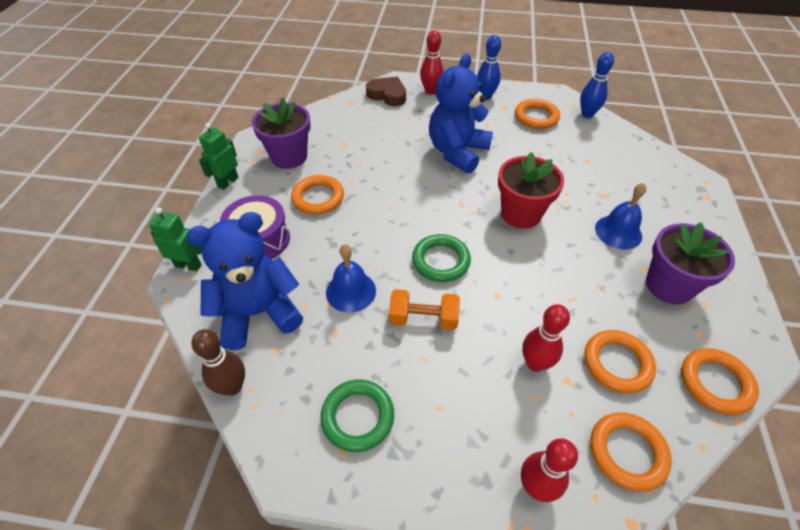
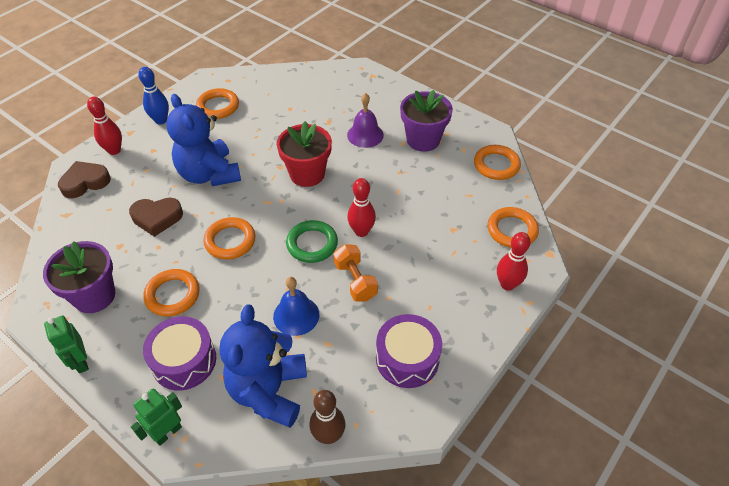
camera: 60 degrees left, 0 degrees up
(357, 417) = (407, 358): green ring -> purple drum
(386, 148) = (157, 218): none -> brown heart
(423, 319) = (355, 281): orange dumbbell -> orange dumbbell turned 60 degrees counterclockwise
(535, 363) = (431, 238): red bowling pin -> red bowling pin (361, 231)
(587, 114) = (244, 78): blue bowling pin -> none
(617, 363) = (457, 199): orange ring -> orange ring (230, 241)
(618, 232) = (365, 135): blue bell -> purple bell

